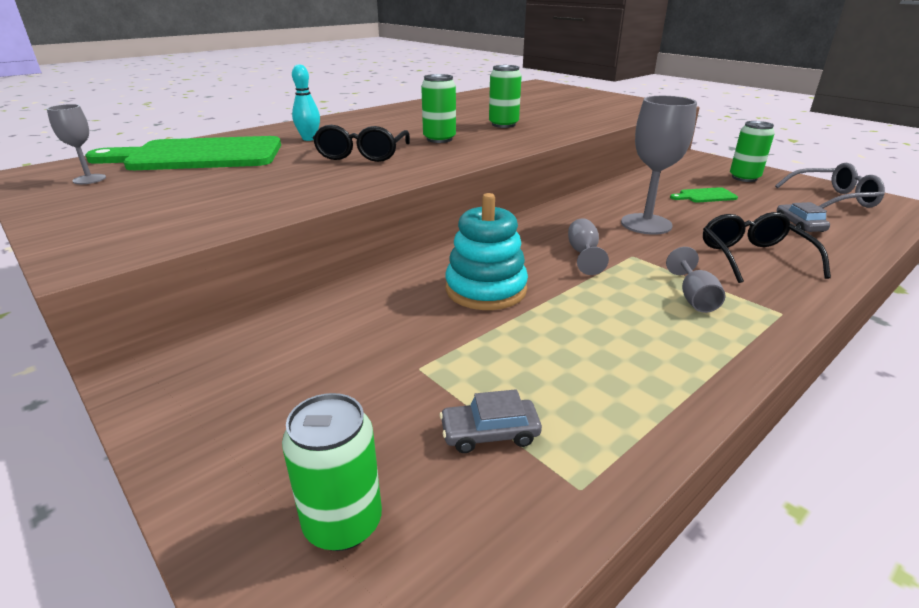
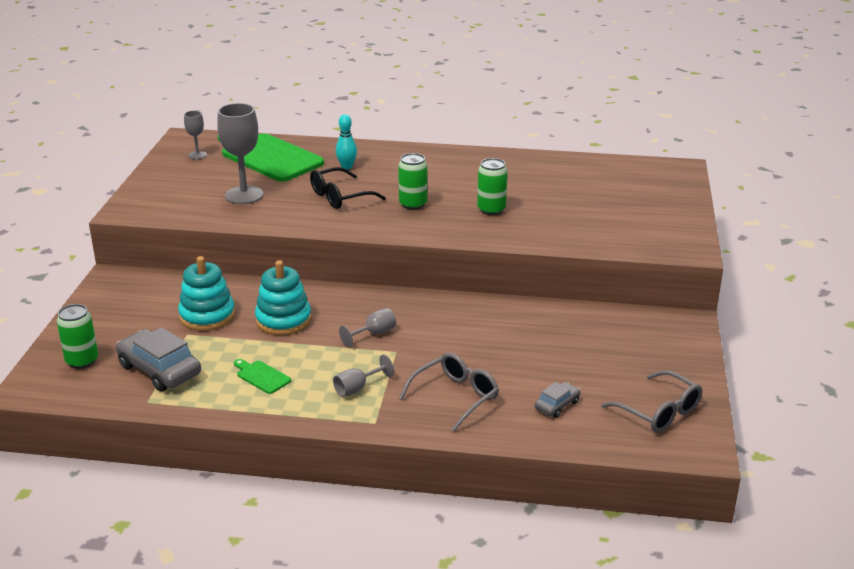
camera: 50 degrees right, 0 degrees up
(396, 334) = (207, 316): none -> turquoise stacking toy
(490, 433) = (159, 370): grey car -> grey car, size x1.92
(646, 224) = (462, 341): grey goblet -> grey goblet (244, 195)
(705, 196) = (569, 350): green cutting board -> green cutting board (261, 376)
(744, 178) = (655, 357): green can -> none
(753, 257) = (456, 396): black glasses -> grey glasses

